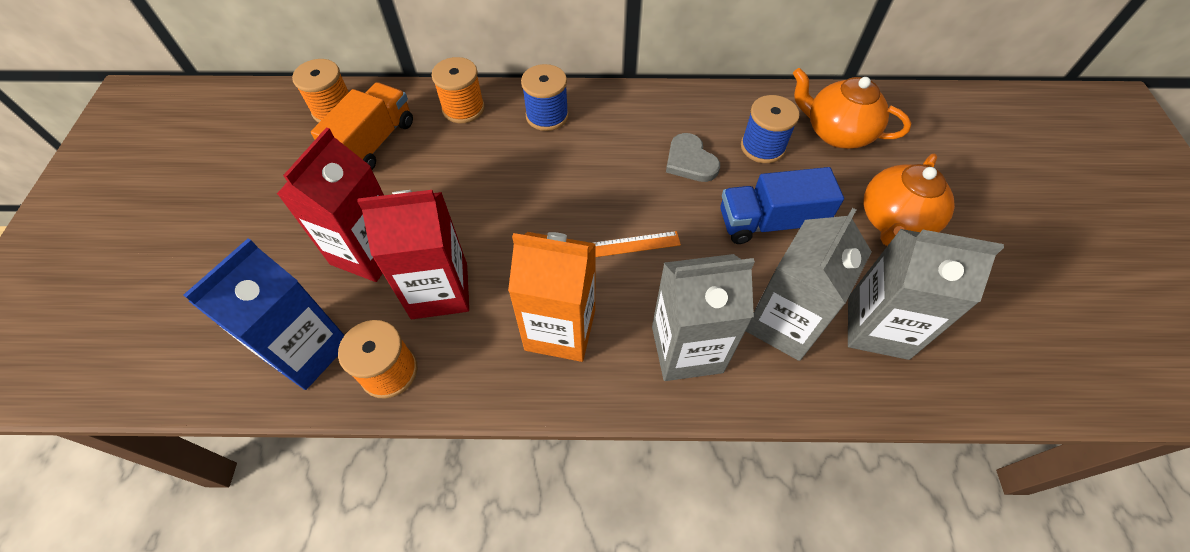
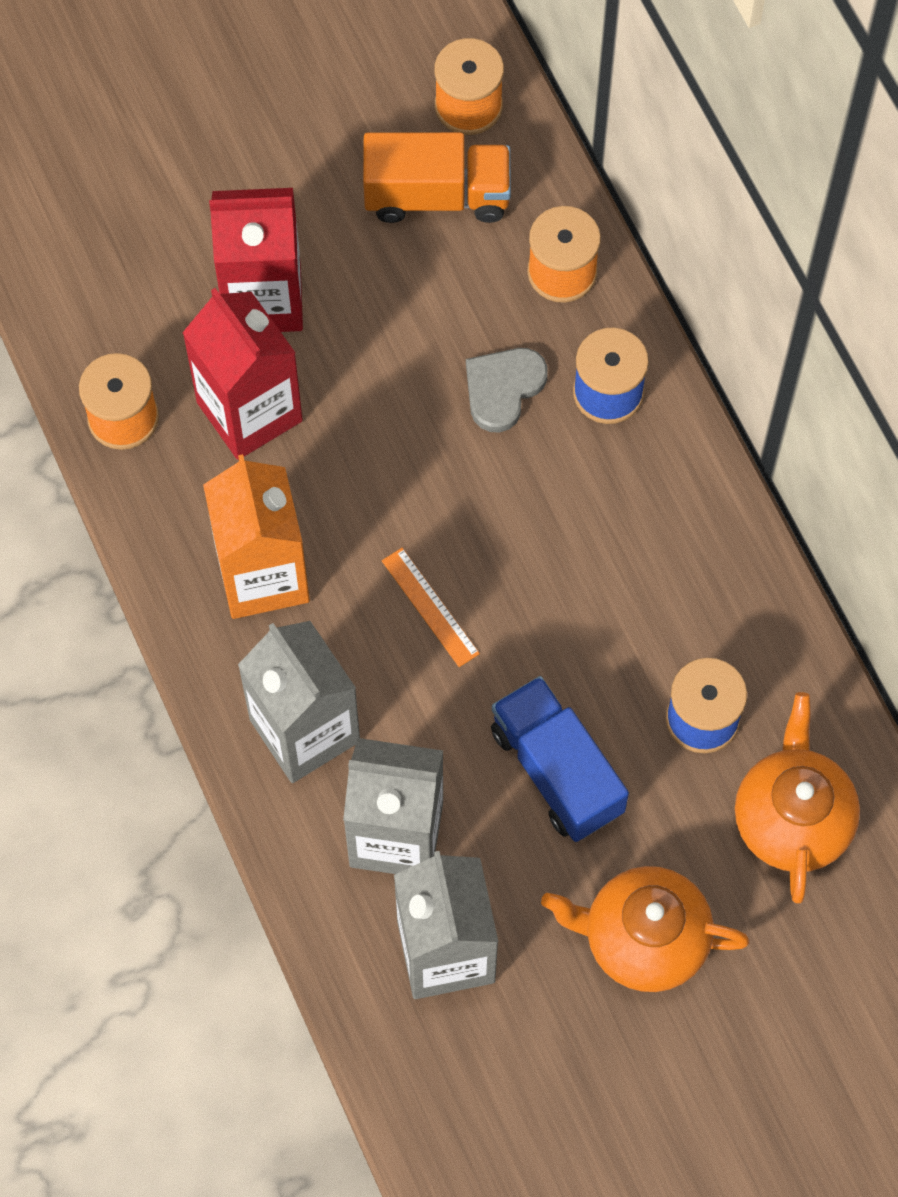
camera: 65 degrees right, 10 degrees up
(307, 351) = (107, 317): blue carton -> none
(690, 161) = (620, 626): grey heart -> grey heart (503, 388)

